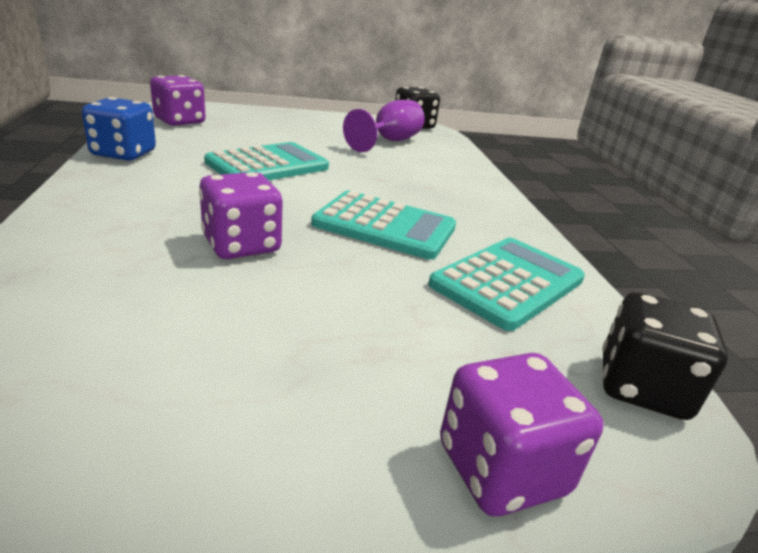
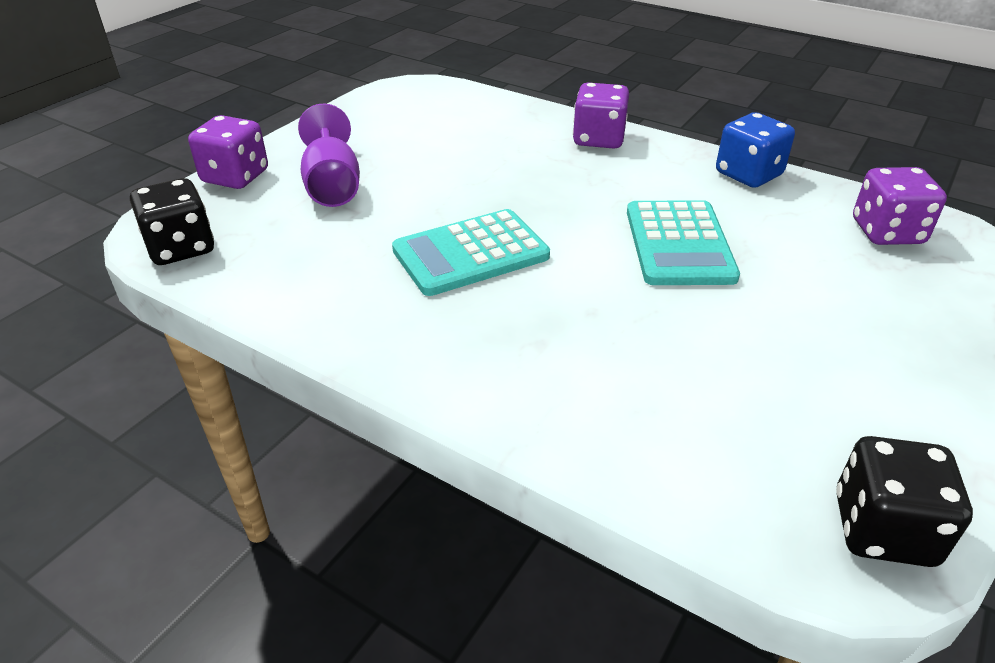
camera: 135 degrees right, 10 degrees up
(241, 245) = (504, 178): purple dice -> purple dice (598, 139)
(389, 141) = (759, 412): purple goblet -> purple goblet (332, 185)
(507, 282) = (320, 267): turquoise calculator -> none

